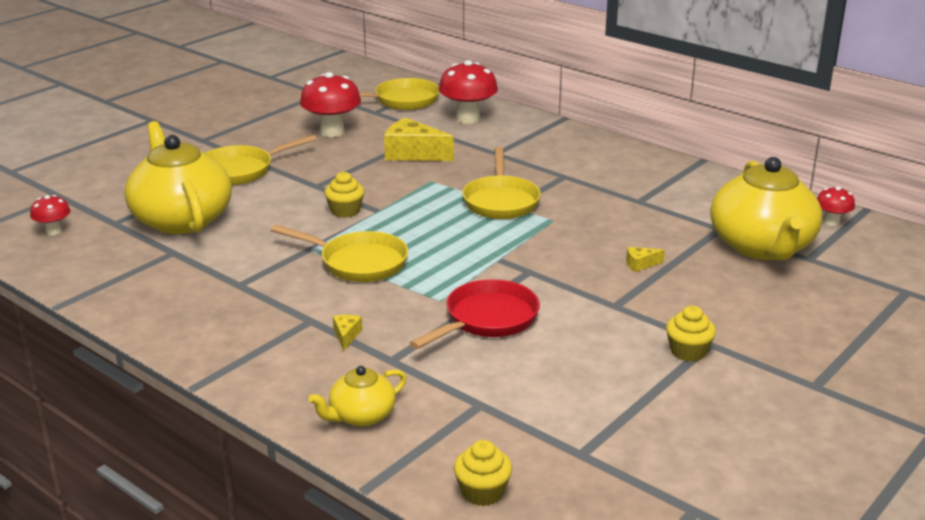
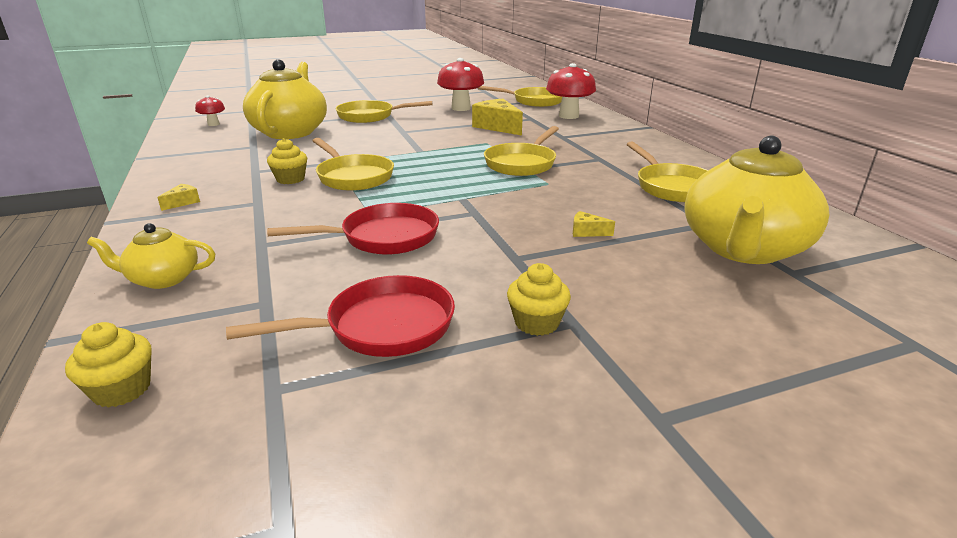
camera: 30 degrees right, 0 degrees up
(345, 211) = (397, 147): yellow cupcake -> yellow cupcake (290, 179)
(346, 336) = (261, 219): yellow cheese -> yellow cheese (183, 202)
(591, 391) = (381, 327): none -> red pan
(658, 196) = (672, 187): none -> yellow pan
(832, 222) = (858, 247): red mushroom -> none

